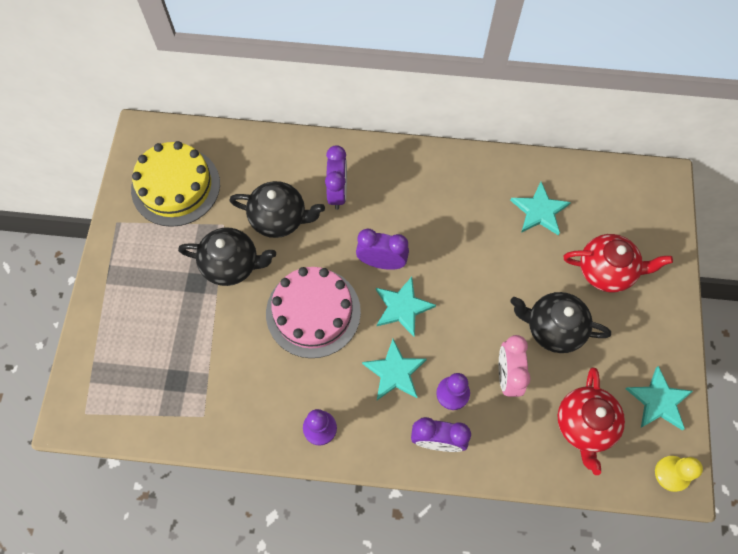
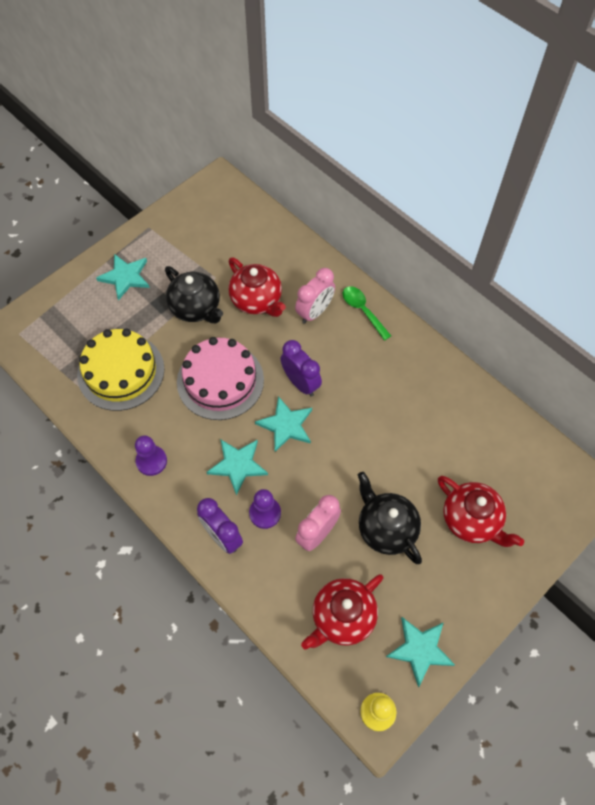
camera: 40 degrees right, 5 degrees down
(175, 186) = (207, 230): yellow cake -> yellow cake (121, 372)
(279, 218) = (257, 301): black teapot -> red teapot
(338, 193) = (315, 312): purple clock -> pink clock
(376, 163) = (363, 311): none -> green spoon
(539, 211) = (458, 435): turquoise star -> turquoise star (125, 277)

